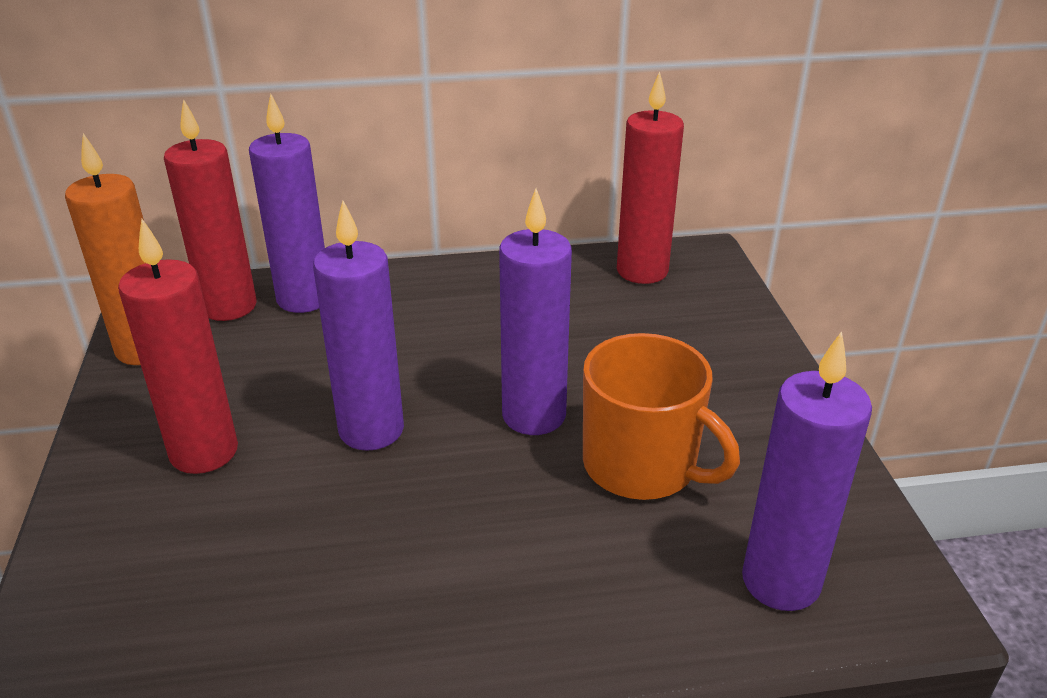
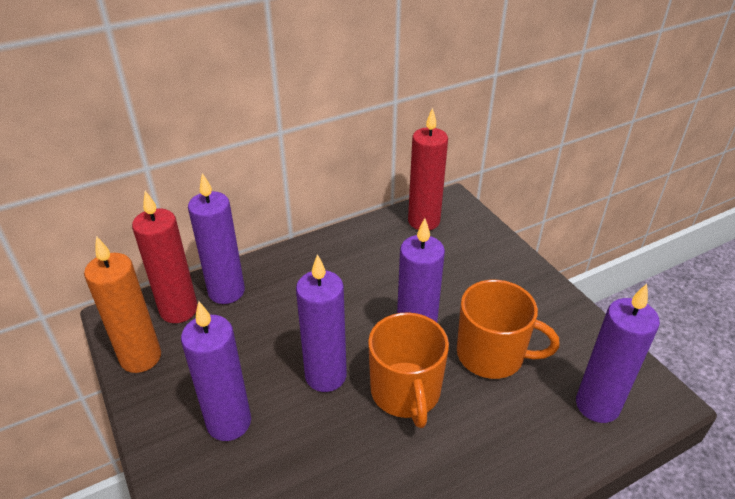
camera: 20 degrees left, 5 degrees up
(204, 452) = (229, 422): red candle -> purple candle
(474, 480) = (406, 392): none -> orange mug

